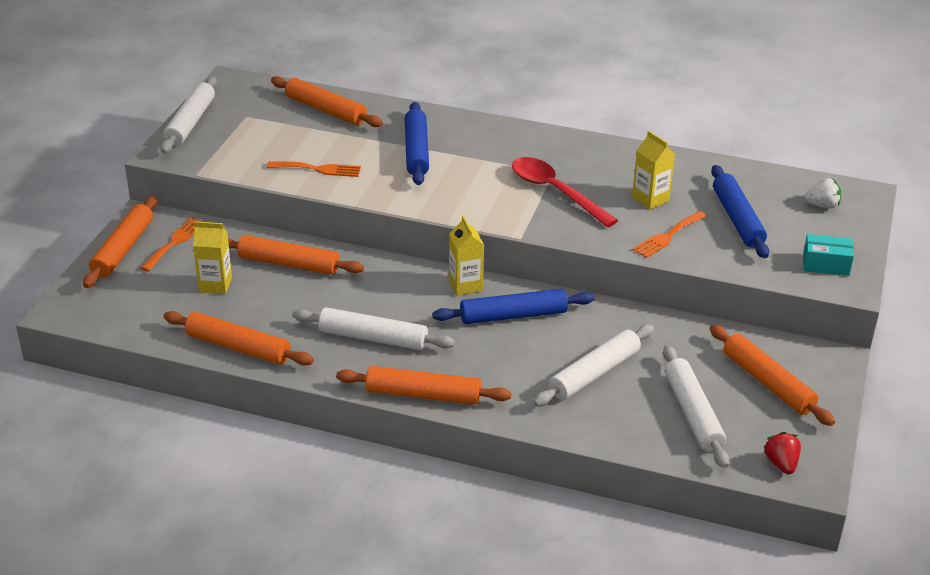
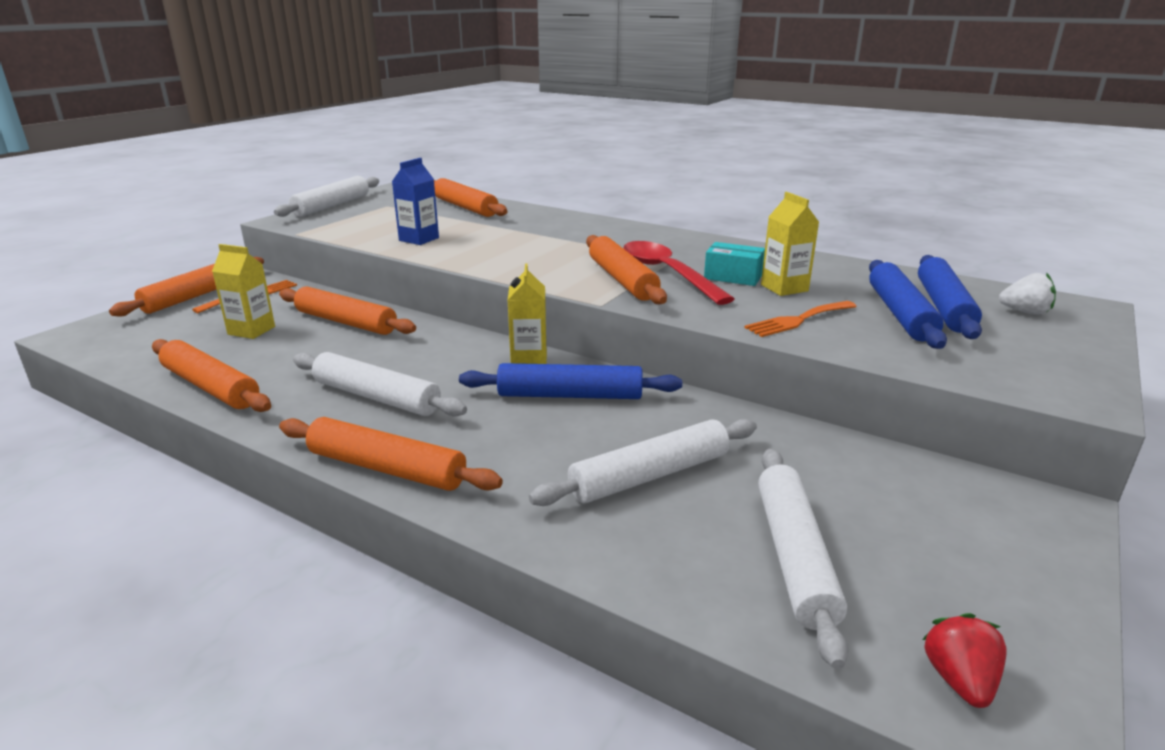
camera: 15 degrees right, 10 degrees down
(318, 169) = (419, 239): orange fork -> blue carton
(416, 151) = (531, 235): blue rolling pin -> blue rolling pin (943, 306)
(767, 383) = (934, 527): orange rolling pin -> orange rolling pin (622, 279)
(826, 264) = (1038, 369): turquoise box -> turquoise box (733, 277)

